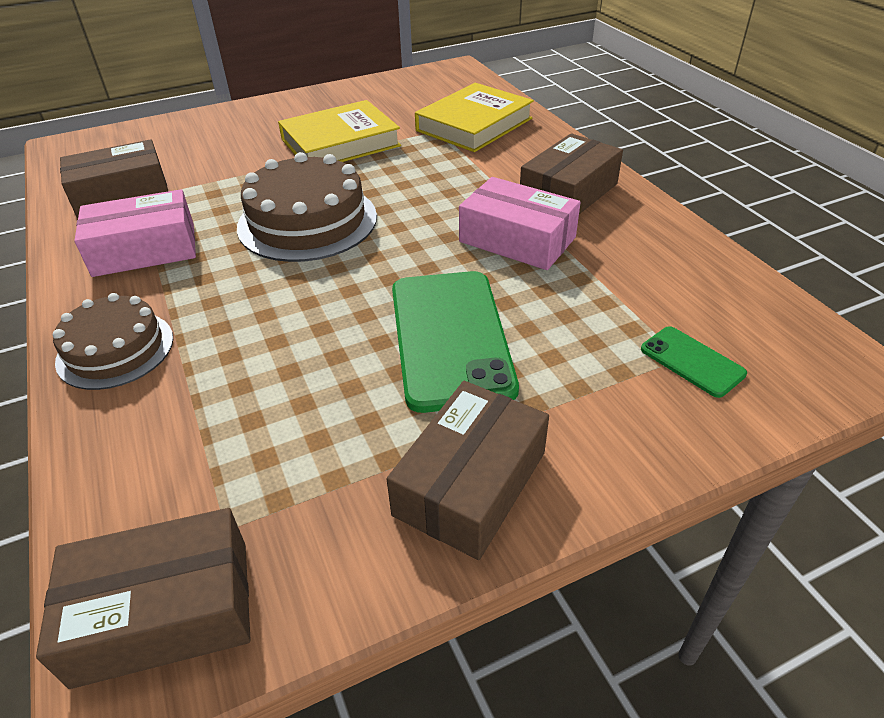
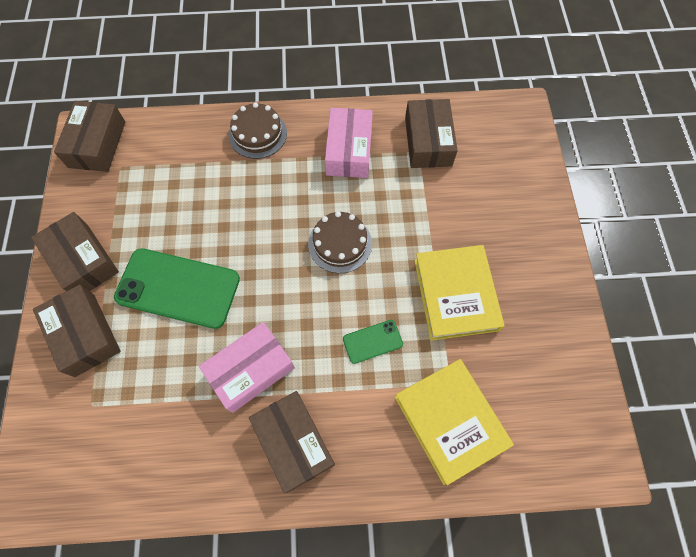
camera: 110 degrees right, 25 degrees up
(307, 221) = (340, 243): brown cake -> brown cake, size x0.65
(594, 413) = (84, 334): none -> brown box
(692, 361) = (84, 409): green phone -> green phone (372, 341)

